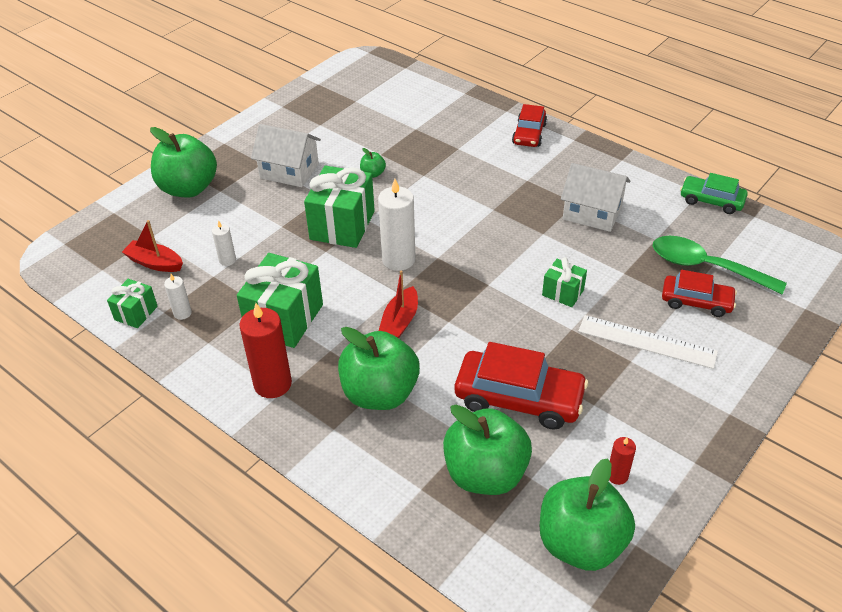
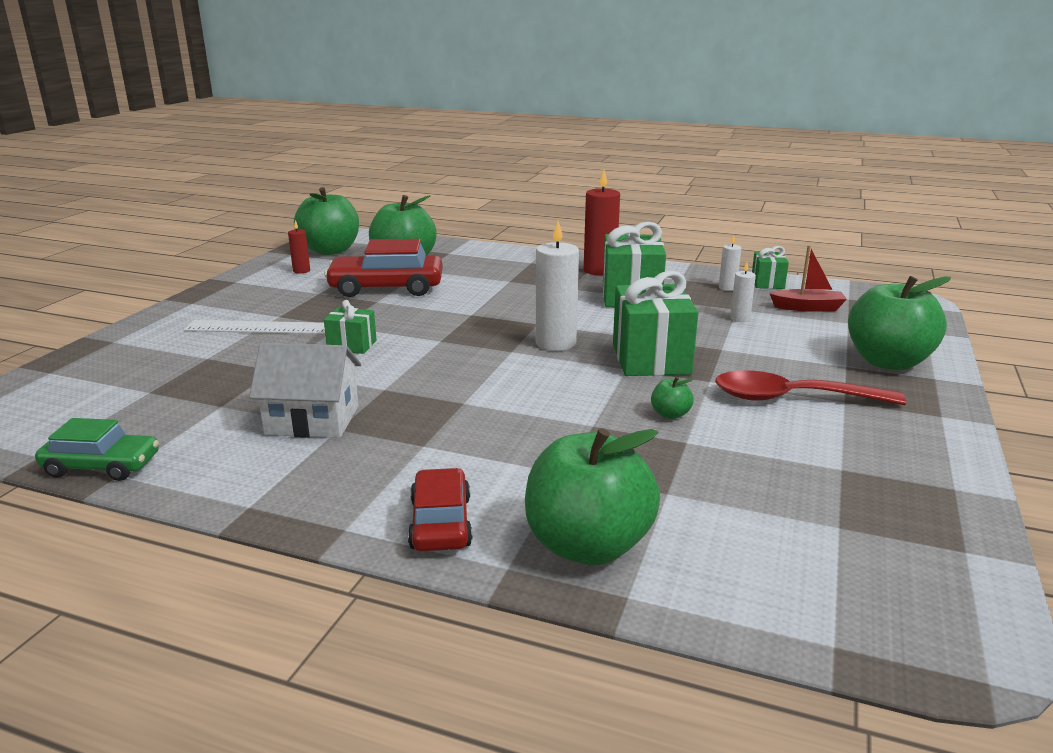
camera: 160 degrees right, 20 degrees down
(289, 171) = (792, 398): white house -> red spoon
(380, 393) = (507, 277): green apple -> green apple (588, 545)
(400, 321) = (519, 308): red boat -> none
(696, 301) = (189, 359): red car -> none
(705, 267) = (160, 388): green spoon -> none

